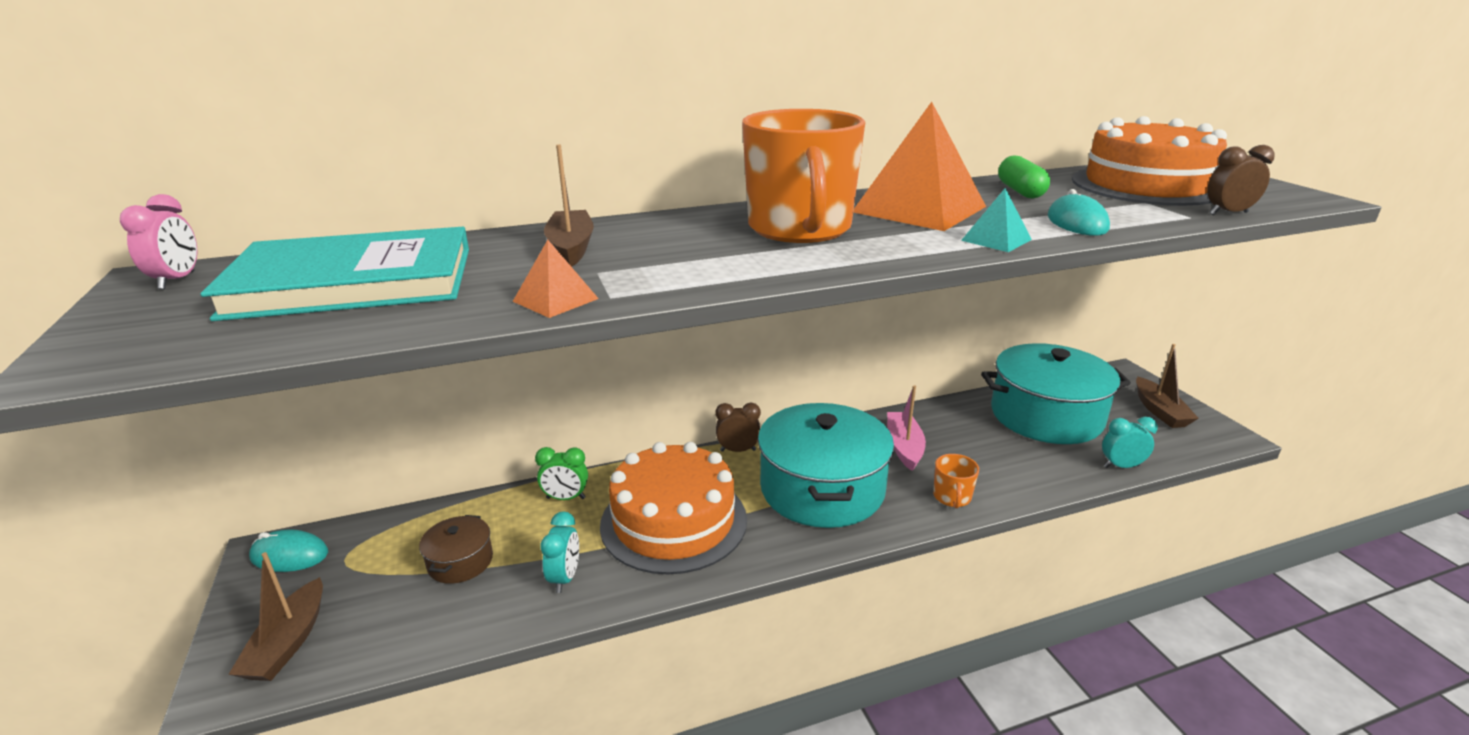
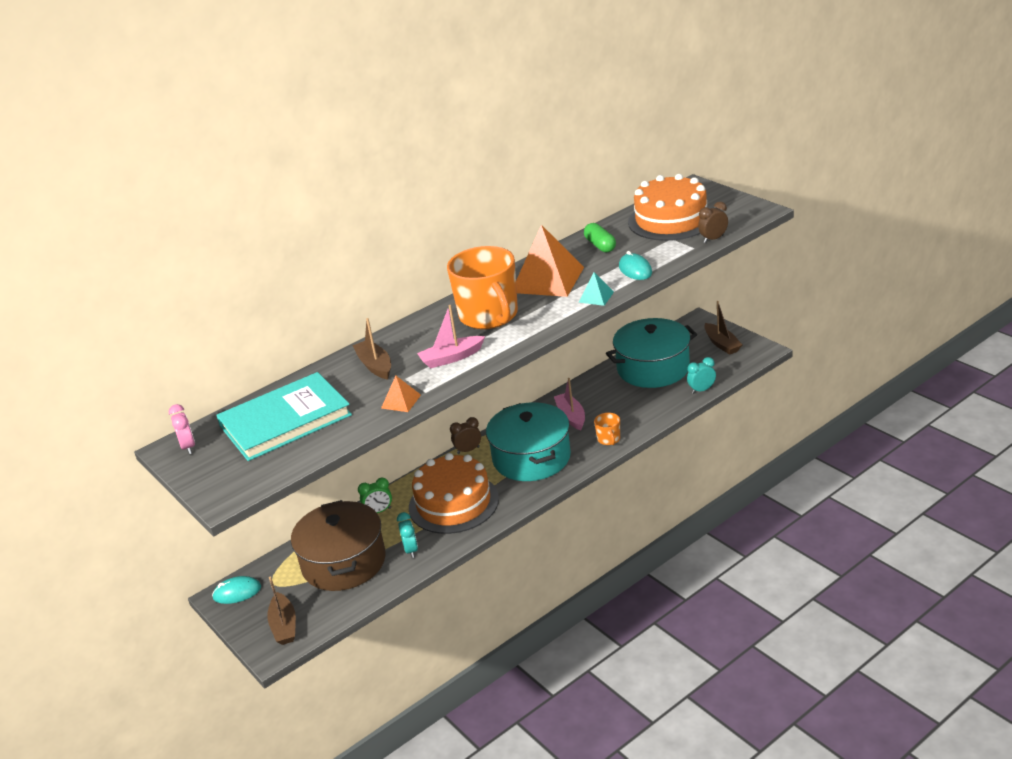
camera: 15 degrees left, 5 degrees up
(460, 561) = (344, 562): brown pot -> brown pot, size x2.23
(697, 263) = (451, 358): none -> pink boat

